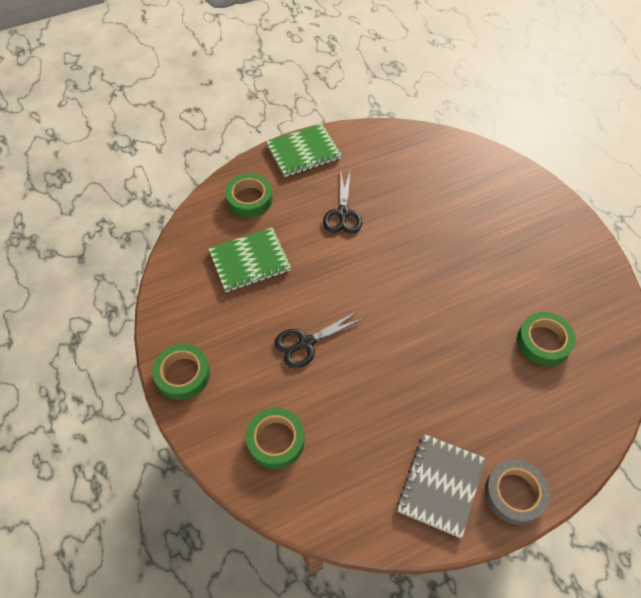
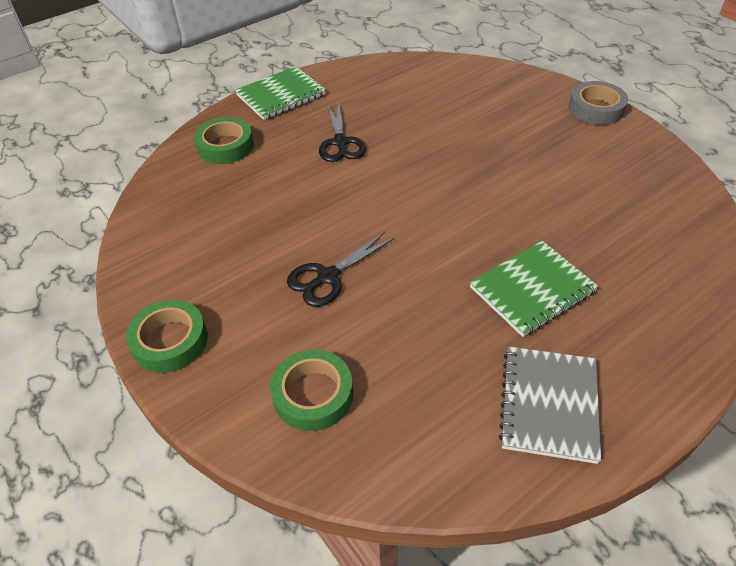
camera: 10 degrees left, 10 degrees down
(250, 261) = (238, 205): green notebook -> green notebook (532, 290)
(514, 493) = (647, 395): grey tape -> grey tape (596, 109)
(543, 341) = (616, 225): green tape -> none

